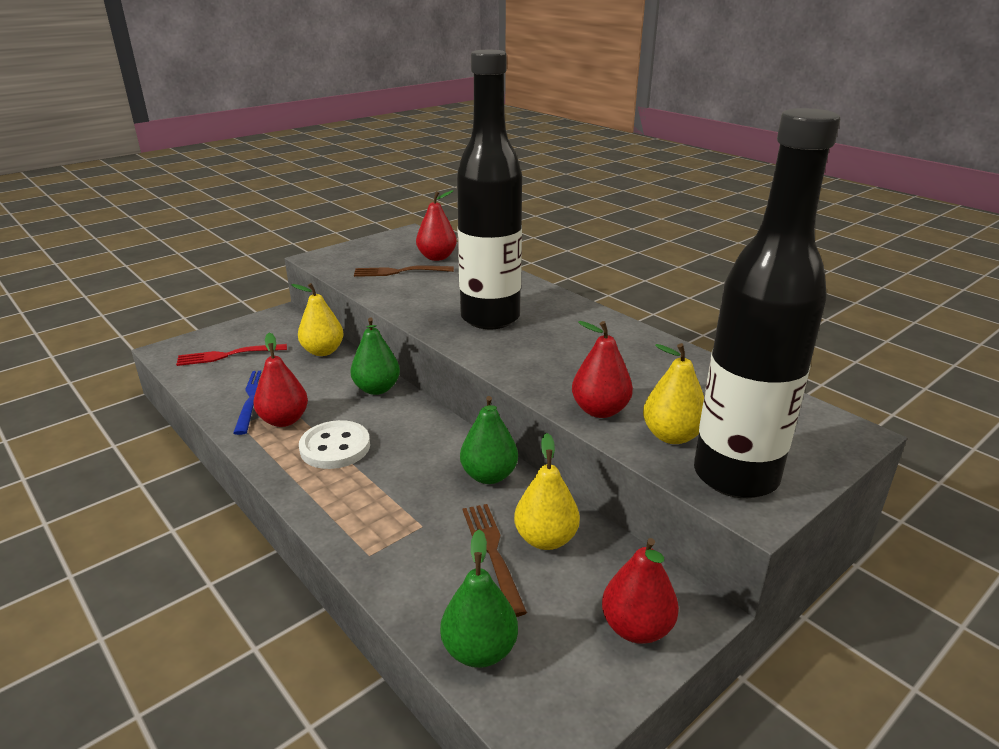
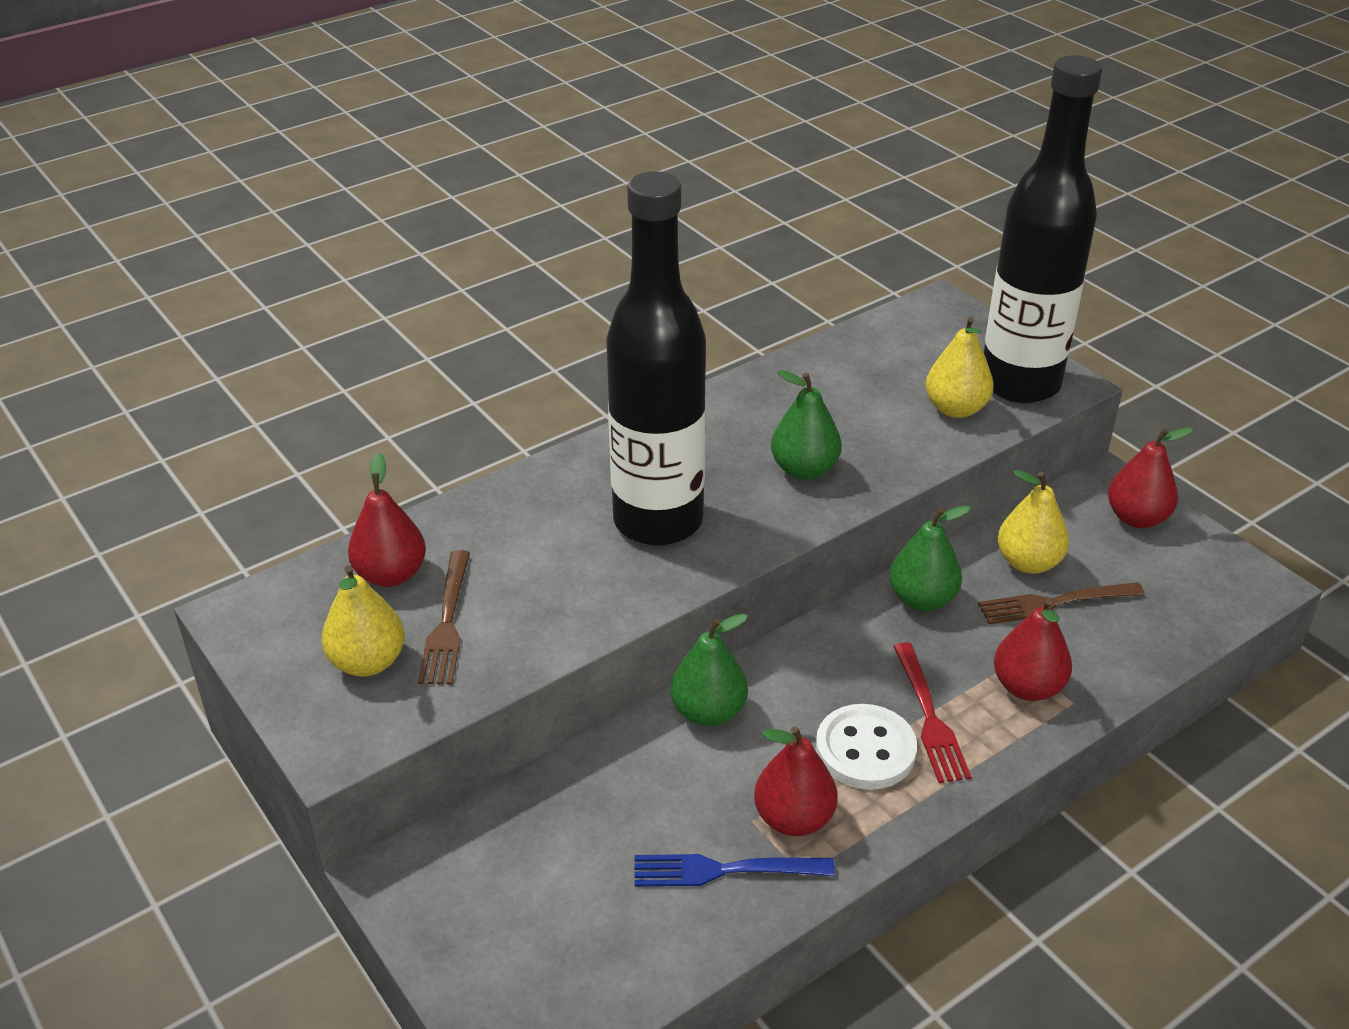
camera: 85 degrees left, 10 degrees up
(227, 355) = (561, 940): red fork -> red fork (930, 718)
(323, 351) = (570, 791): yellow pear -> yellow pear (368, 662)
(479, 650) = (1186, 618): green pear -> green pear (804, 469)
(600, 410) = (909, 450): red pear -> red pear (1027, 687)

